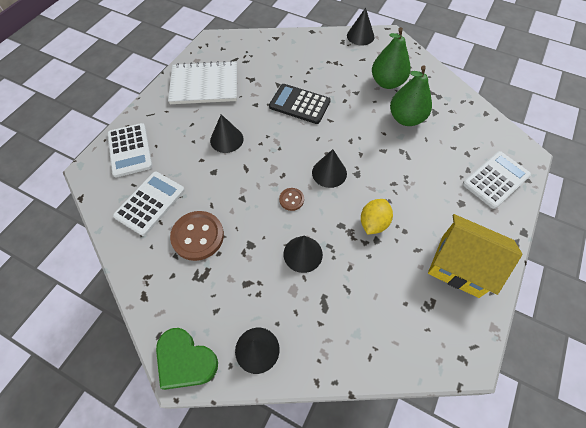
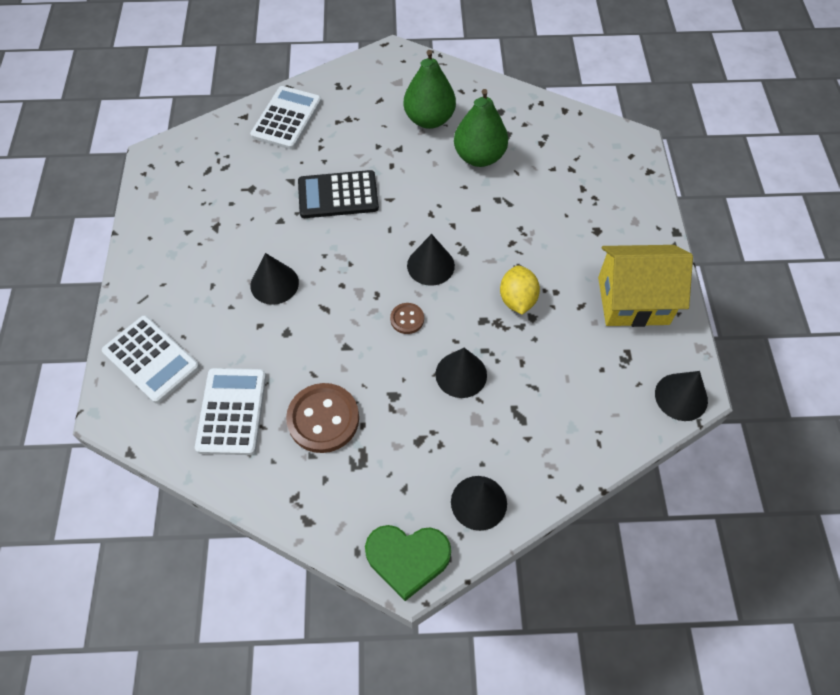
camera: 30 degrees left, 0 degrees up
(204, 85) = (190, 224): white notebook -> none
(360, 36) = (357, 69): black cone -> black cone (681, 397)
(495, 180) = (617, 186): white calculator -> white calculator (286, 118)

